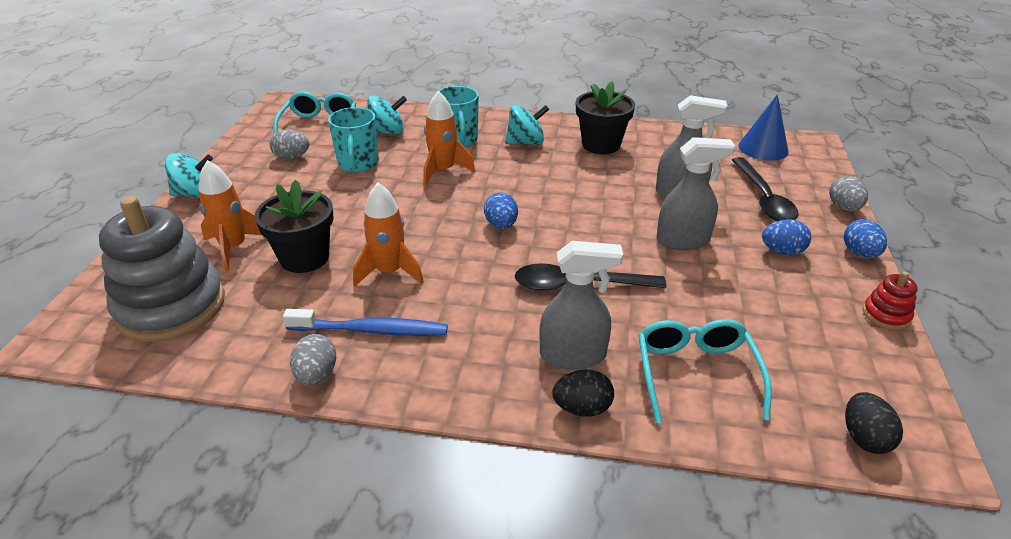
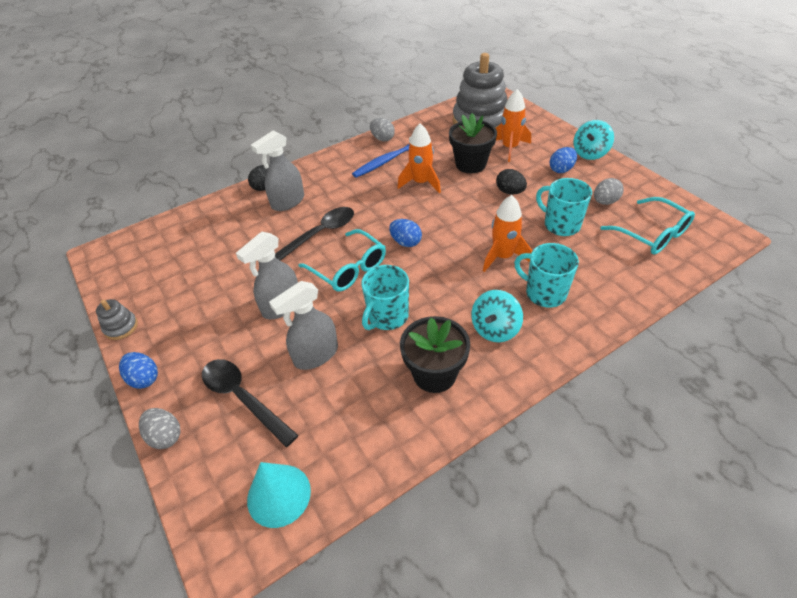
camera: 140 degrees right, 10 degrees up
(387, 132) = (602, 262): turquoise spinning top -> none
(594, 185) = (387, 316): none -> turquoise mug
(695, 373) = (223, 227): turquoise glasses -> turquoise glasses (349, 269)
(763, 148) = (279, 495): blue cone -> turquoise cone
(782, 251) = (206, 341): blue egg -> blue egg (561, 169)
(864, 438) = (131, 244): black egg -> black egg (510, 192)
(886, 315) = (121, 327): red stacking toy -> grey stacking toy

